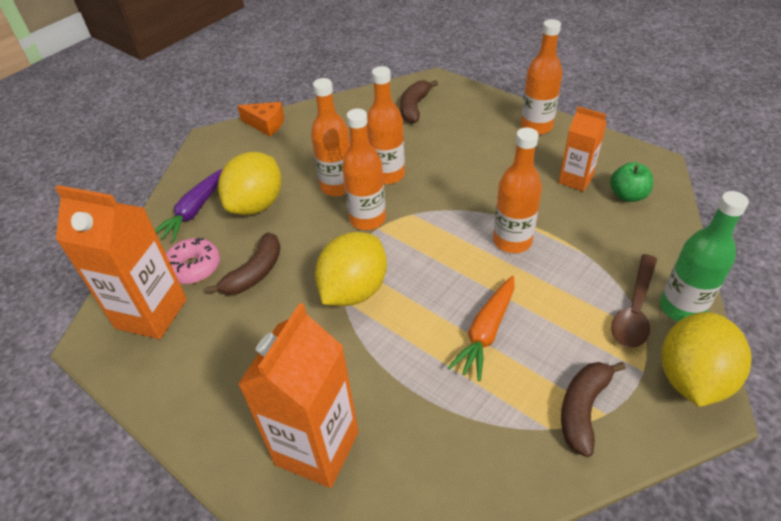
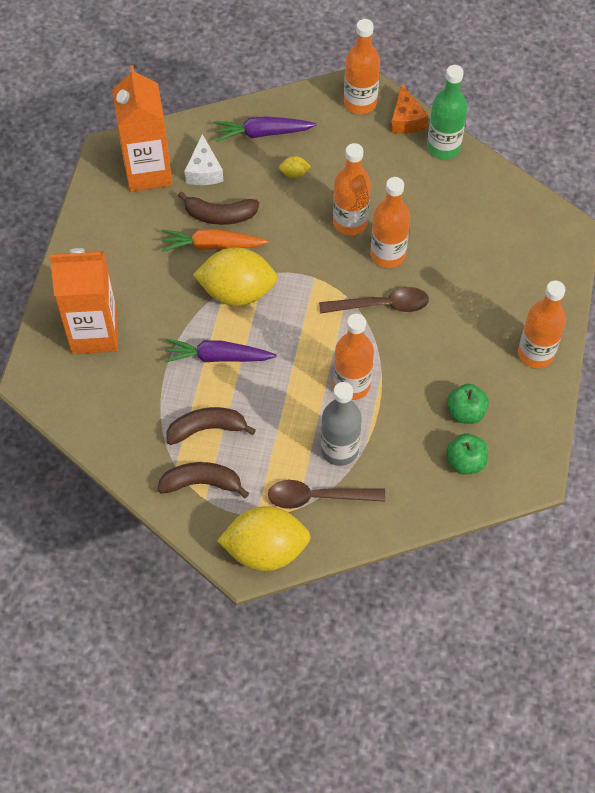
camera: 60 degrees right, 15 degrees up
(194, 267) = (204, 171): pink donut -> white cheese
(256, 205) = (294, 173): yellow lemon -> yellow lemon, size x0.40
(367, 219) = (321, 265): orange bottle -> orange bottle (360, 103)
(414, 107) = (506, 232): brown banana -> brown banana (207, 429)
(423, 334) = (218, 357): none -> purple carrot
(437, 195) = (382, 305): none -> brown spoon
(486, 332) = (241, 398): orange carrot -> orange carrot (212, 245)
(575, 180) = (465, 412): orange carton -> green apple
(583, 274) = (339, 449): none -> grey bottle
(681, 308) = (337, 531): green bottle -> green bottle (443, 147)

